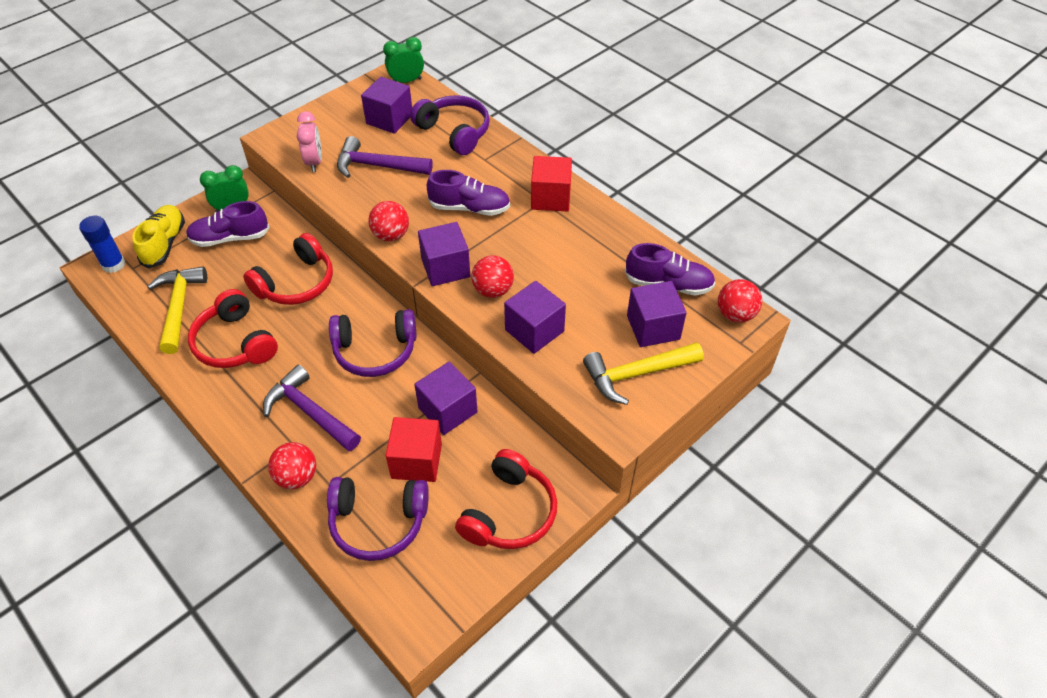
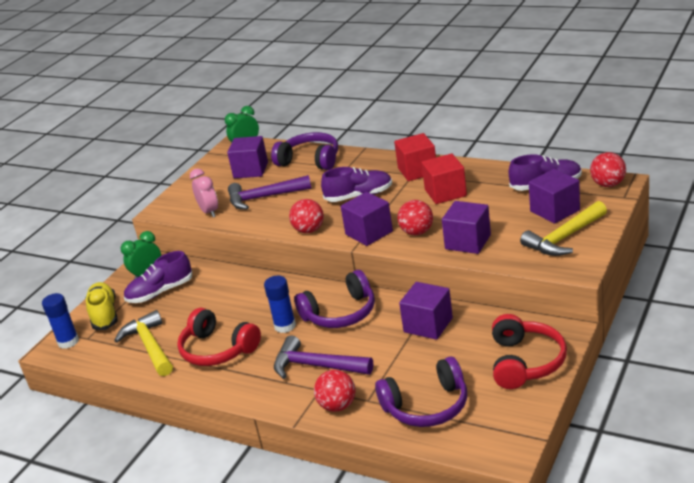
camera: 15 degrees left, 20 degrees down
(296, 283) = (241, 298): red headphones -> none
(314, 342) = (285, 326): none -> blue glue stick
(416, 461) = (428, 361): red cube -> red cube (445, 193)

